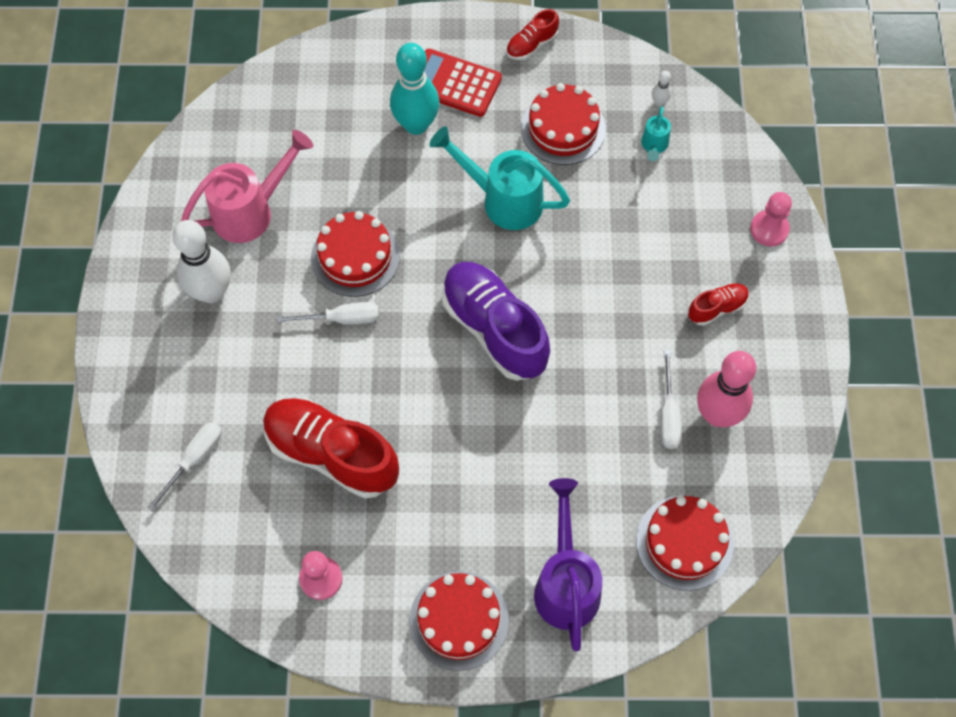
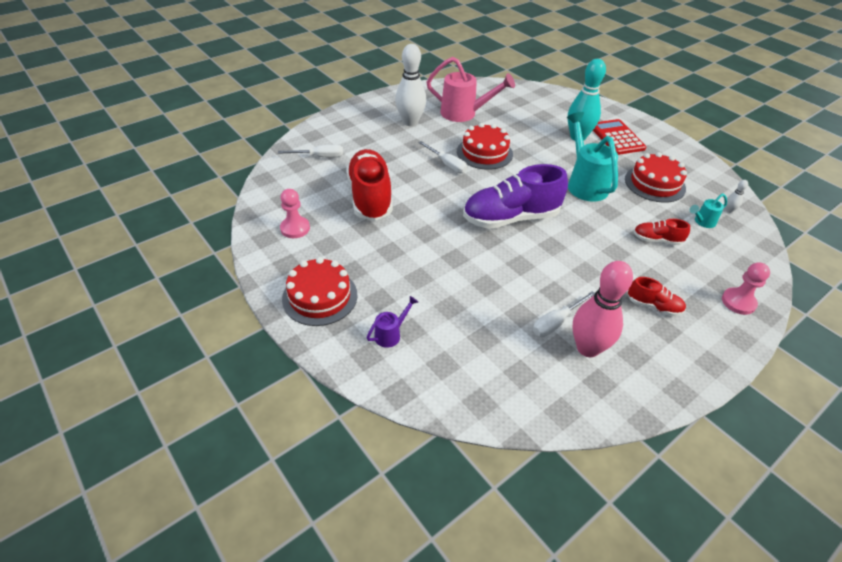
camera: 50 degrees right, 20 degrees down
(494, 329) = (510, 218): purple shoe -> purple shoe turned 120 degrees counterclockwise
(531, 45) = (677, 150): red shoe -> red shoe (657, 240)
(566, 582) = (391, 334): purple watering can -> purple watering can, size x0.48
(684, 542) = (481, 382): red cake -> none

